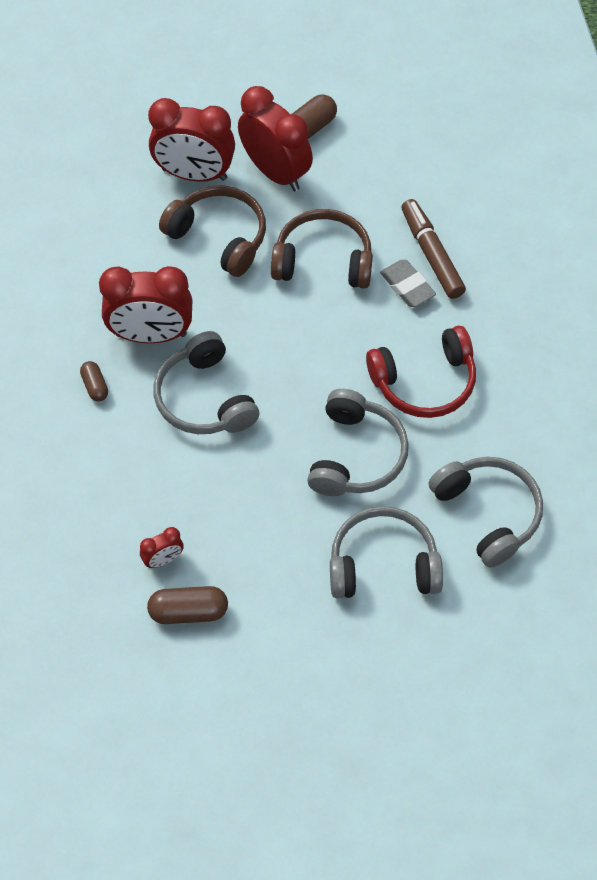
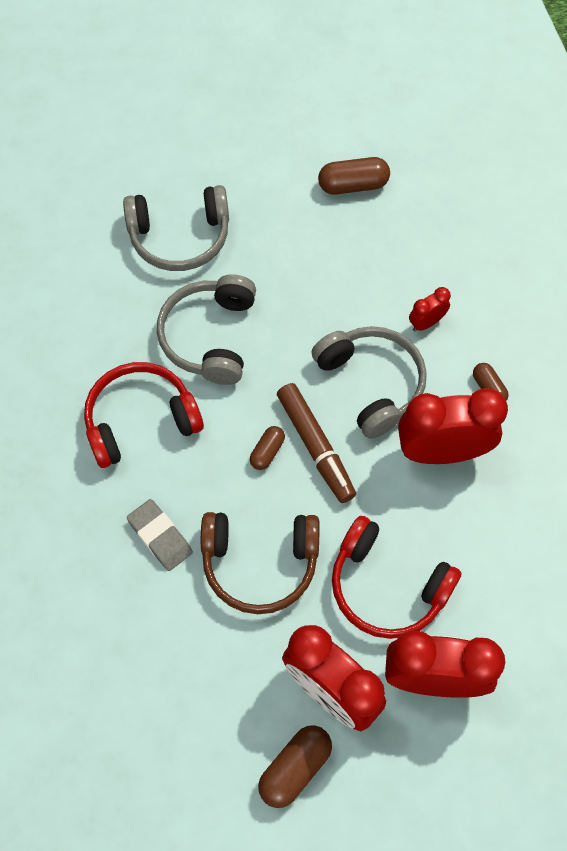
camera: 175 degrees right, 5 degrees up
(163, 559) = (384, 226): red clock -> red clock (426, 323)
(219, 237) = (387, 586): brown headphones -> red headphones
(309, 346) = (267, 451): none -> brown capsule
(431, 254) = (131, 583): brown marker -> brown marker (315, 446)
(487, 513) = (80, 290): grey headphones -> none

